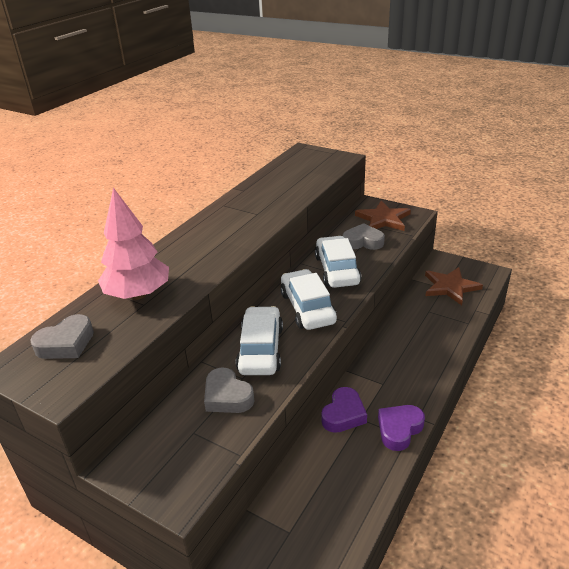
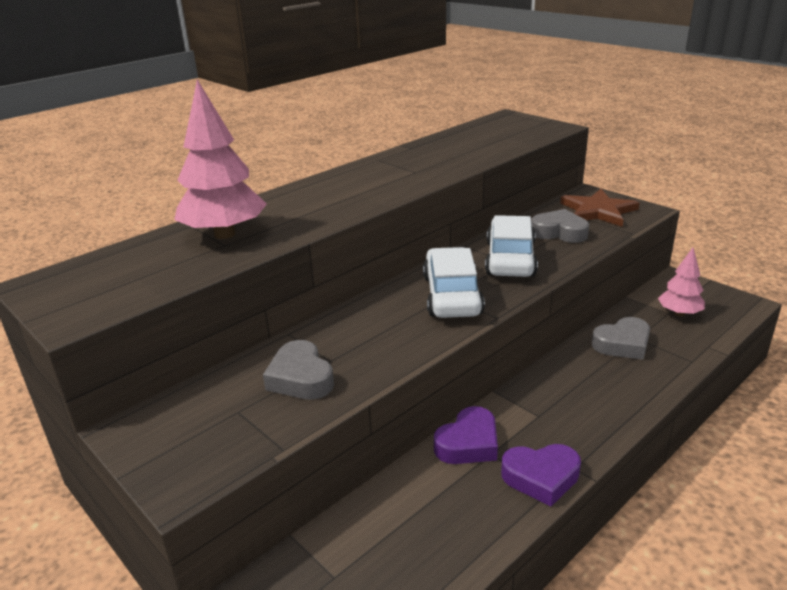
camera: 15 degrees right, 5 degrees down
(66, 343) = (112, 271): grey heart -> grey heart (622, 344)
(261, 349) = (369, 332): white car -> none
(399, 429) = (541, 477): purple heart -> purple heart turned 150 degrees counterclockwise
(450, 287) = (679, 313): brown star -> pink tree

